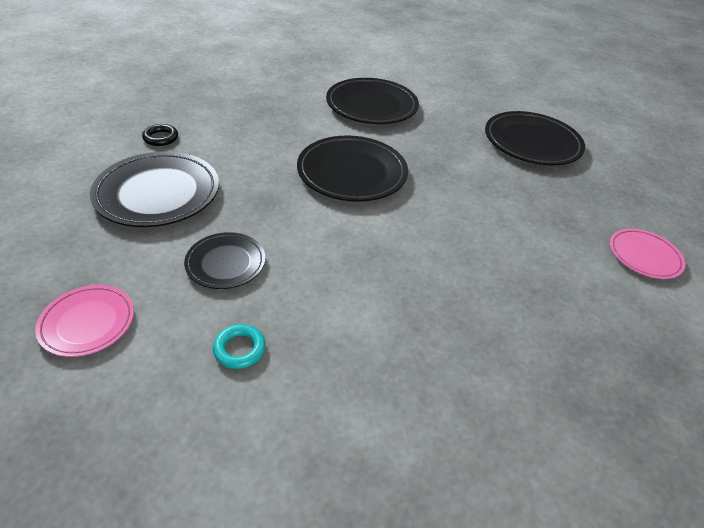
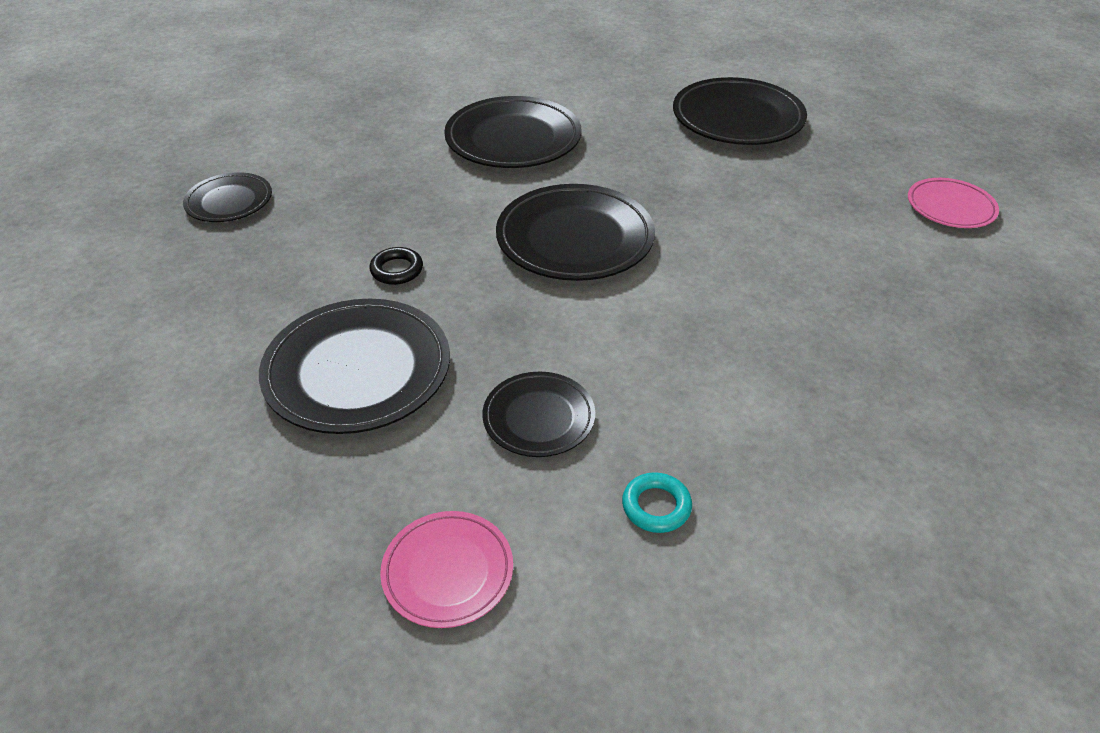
camera: 25 degrees left, 0 degrees up
(161, 138) = (277, 294): black ring -> black ring (397, 270)
(187, 84) = (229, 202): none -> black plate

